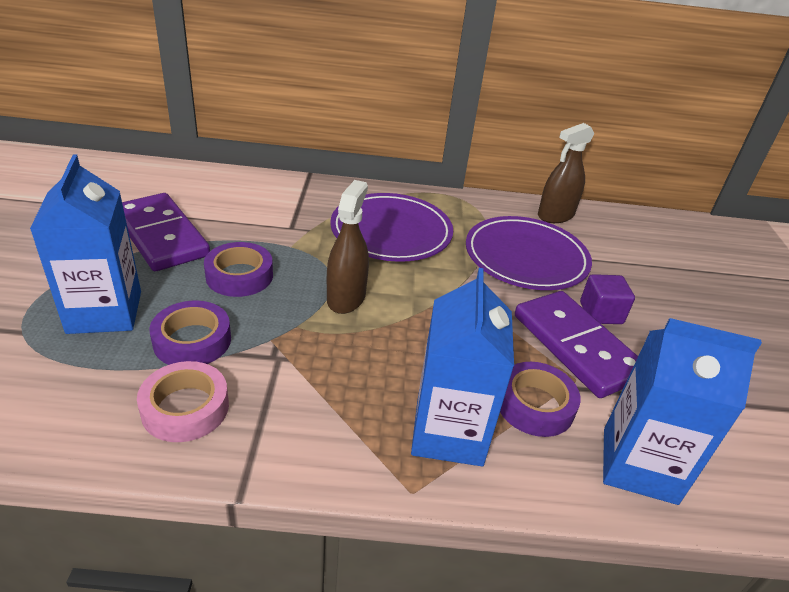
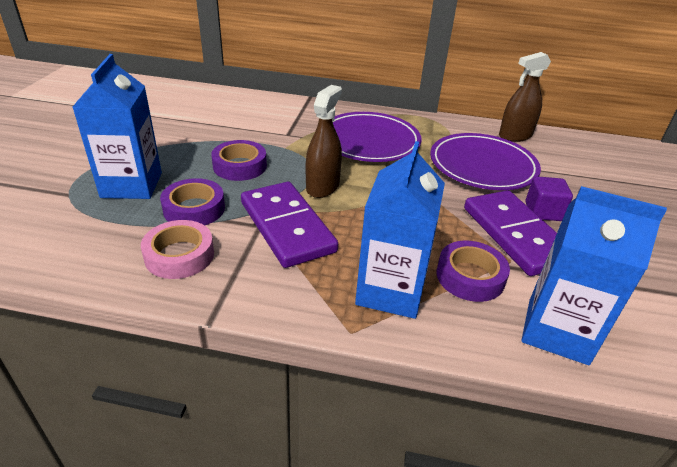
camera: 10 degrees right, 0 degrees up
(161, 235) = (185, 135): purple domino -> purple domino (287, 227)

